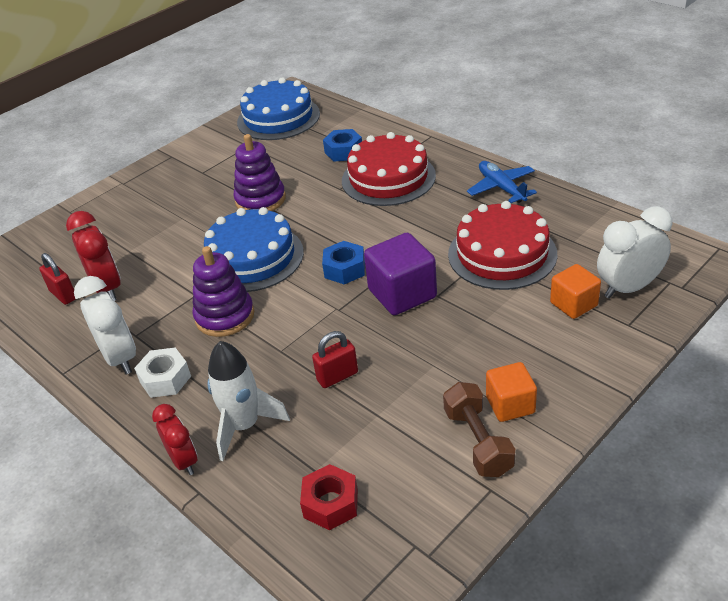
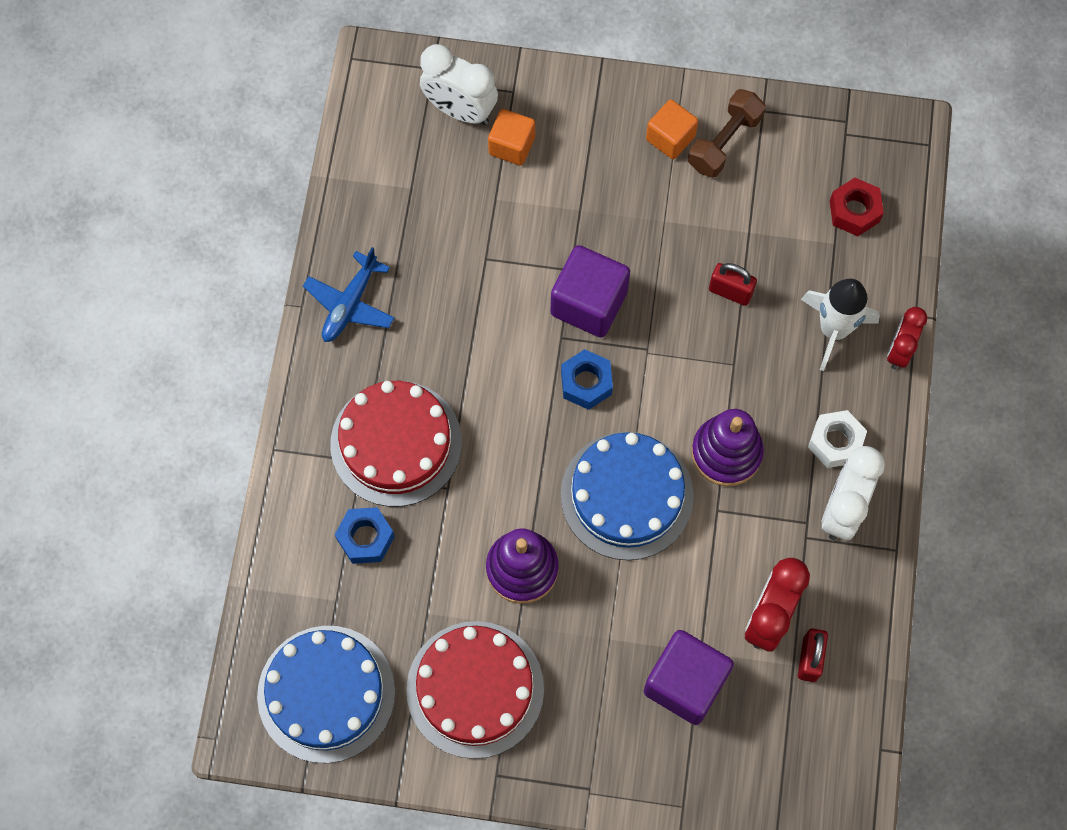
camera: 130 degrees left, 30 degrees up
(122, 237) = (685, 683): none -> purple cube
(502, 254) = (471, 243): red cake -> red cake (475, 689)

